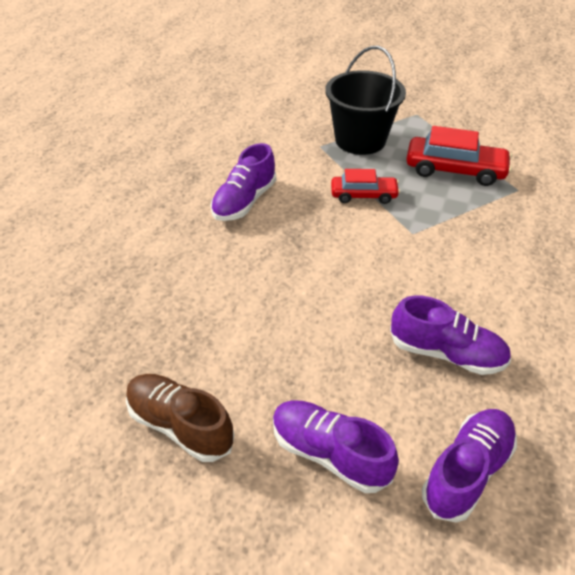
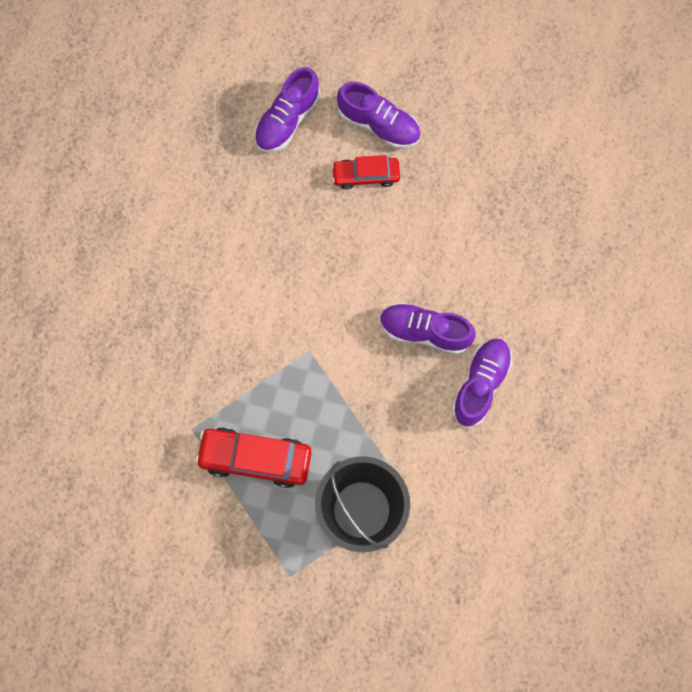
camera: 175 degrees right, 30 degrees up
(180, 425) = (485, 136): brown shoe -> none
(363, 195) = (357, 405): red car -> red car (366, 175)
(446, 353) = (291, 212): purple shoe -> purple shoe (424, 331)

